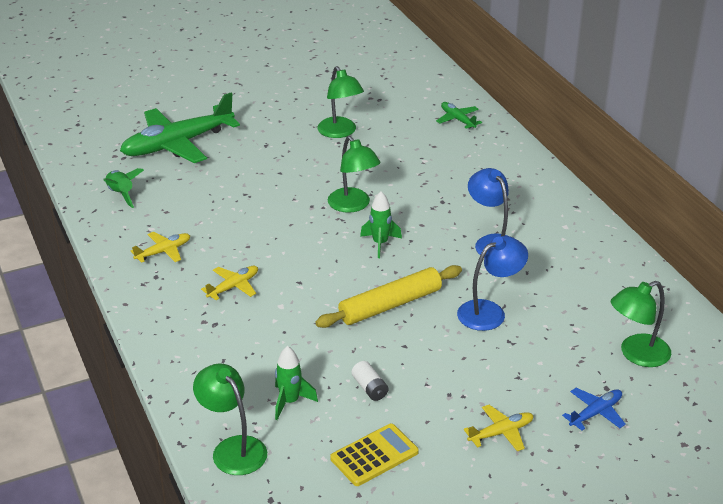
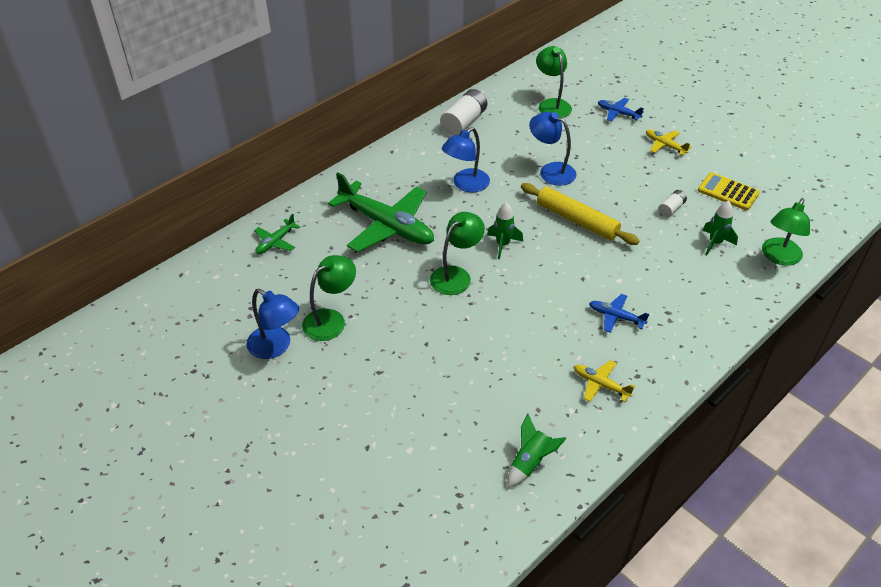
camera: 110 degrees left, 10 degrees up
(178, 144) = (409, 452): green plane -> green plane (386, 225)
(233, 287) = (616, 317): yellow plane -> blue plane
(327, 104) = (276, 347): none -> blue lamp
(618, 269) = (464, 122): none -> white battery
(636, 354) = (552, 104): green lamp -> green lamp turned 150 degrees counterclockwise

